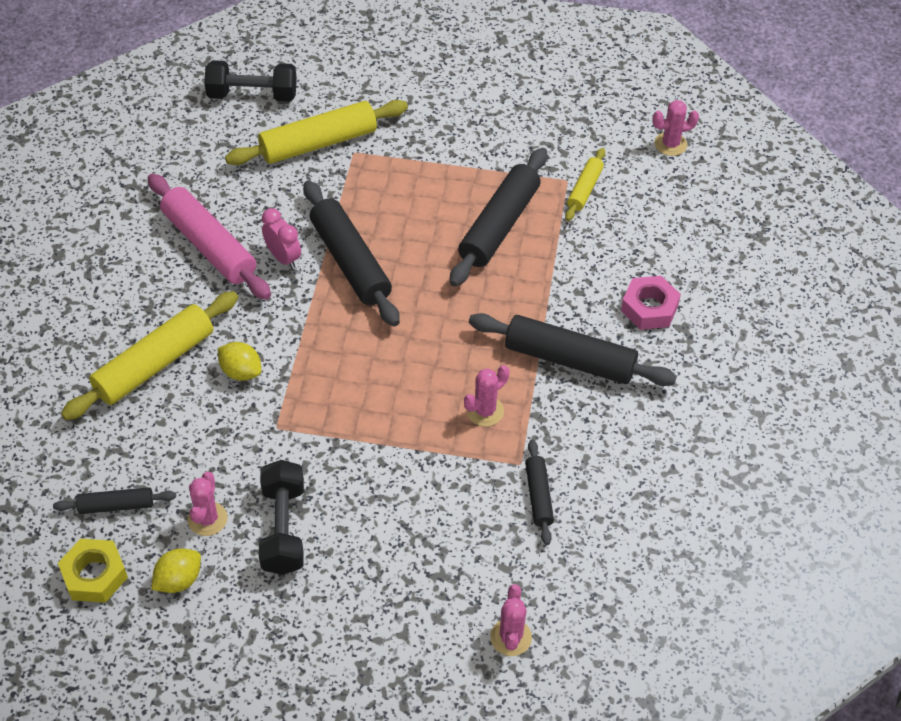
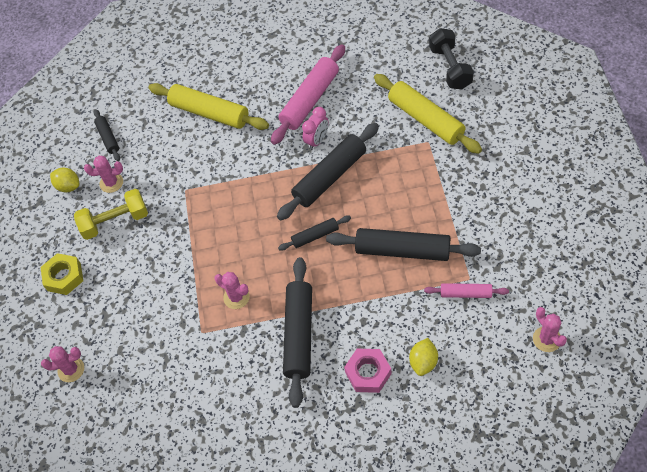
camera: 80 degrees right, 5 degrees up
(94, 575) = (62, 148): yellow nut -> yellow nut (64, 277)
(241, 372) = (219, 156): yellow lemon -> yellow lemon (423, 362)
(283, 528) = (115, 222): black dumbbell -> yellow dumbbell
(538, 496) = (179, 351): black rolling pin -> black rolling pin (315, 236)
(584, 189) = (466, 293): yellow rolling pin -> pink rolling pin

